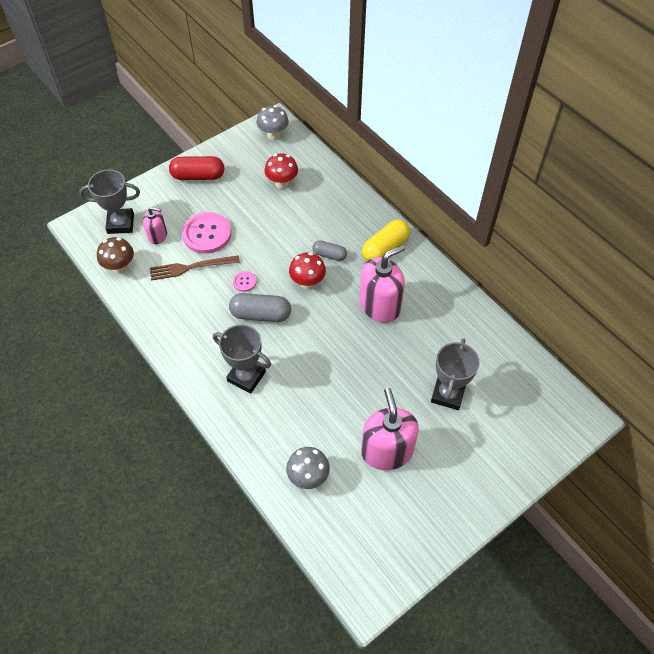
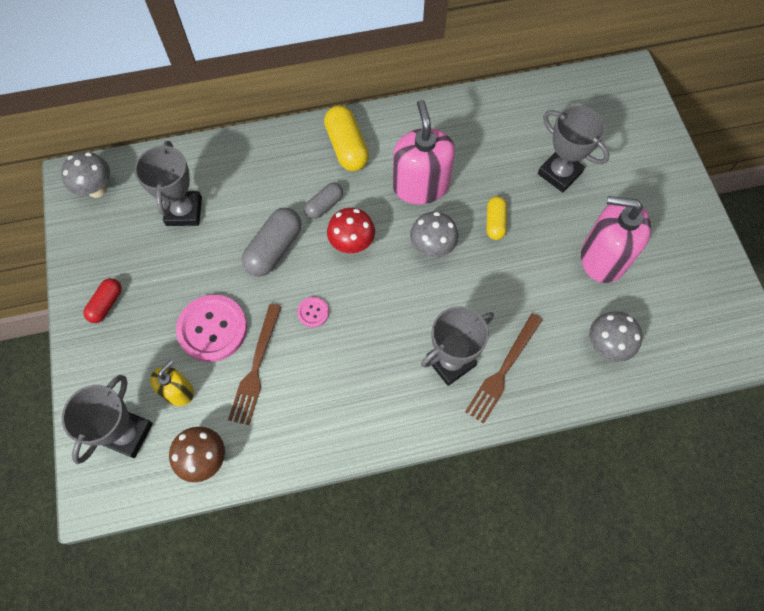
camera: 65 degrees left, 10 degrees up
(157, 235) = (178, 391): pink soap dispenser -> yellow soap dispenser
(198, 176) = (106, 304): red capsule -> red capsule, size x0.61
(255, 412) = (503, 370): none -> brown fork
(261, 314) = (371, 312): grey capsule -> grey capsule (274, 249)
(282, 183) = (184, 211): red mushroom -> grey trophy
(331, 332) = (432, 248): none -> grey mushroom
(375, 364) = (495, 222): none -> yellow capsule

